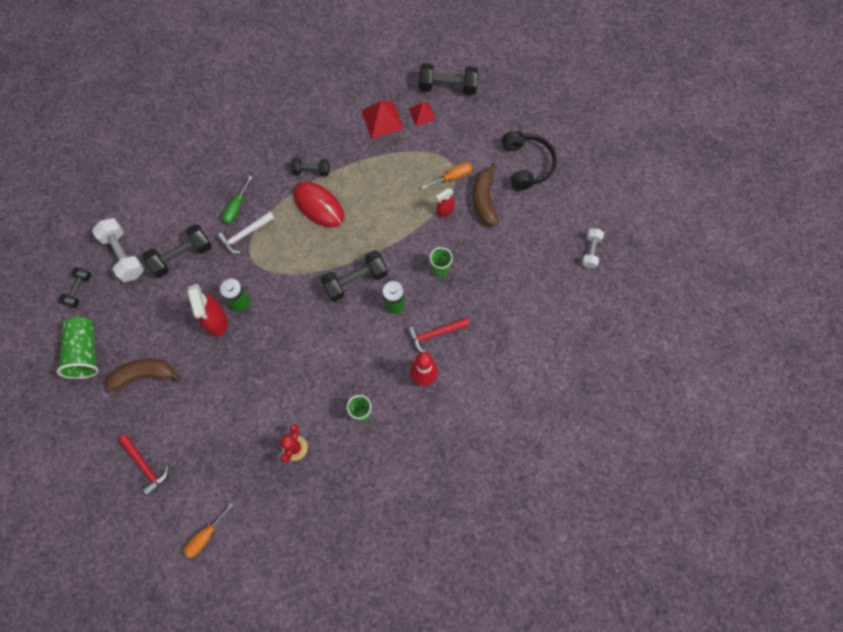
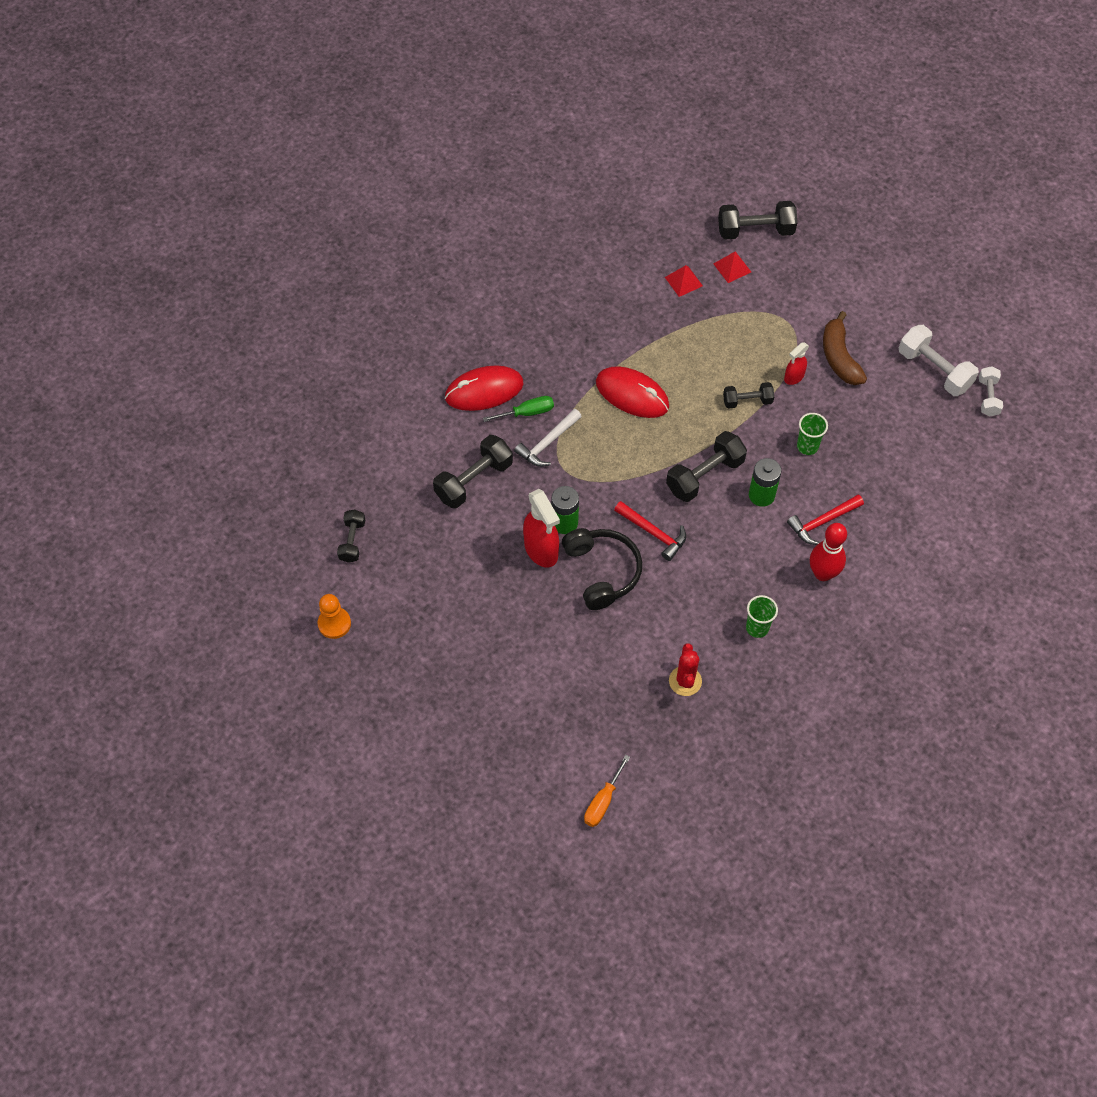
camera: 10 degrees left, 10 degrees down
(47, 354) = (334, 623): none -> orange pawn
(85, 353) = (383, 614): green cup -> none
(123, 255) = (398, 491): white dumbbell -> white dumbbell (934, 370)
(144, 375) = (467, 628): brown banana -> none
(145, 466) = (502, 733): red hammer -> red hammer (653, 533)
(209, 185) = (484, 391): none -> red mouse
(236, 208) = (527, 413): green screwdriver -> green screwdriver turned 120 degrees counterclockwise
(311, 171) = (611, 355): black dumbbell -> black dumbbell (747, 401)
(382, 119) = (683, 281): red pyramid -> red pyramid, size x0.63
(452, 177) = (792, 336): orange screwdriver -> none
(526, 164) = (880, 308): black headphones -> black headphones (602, 572)

